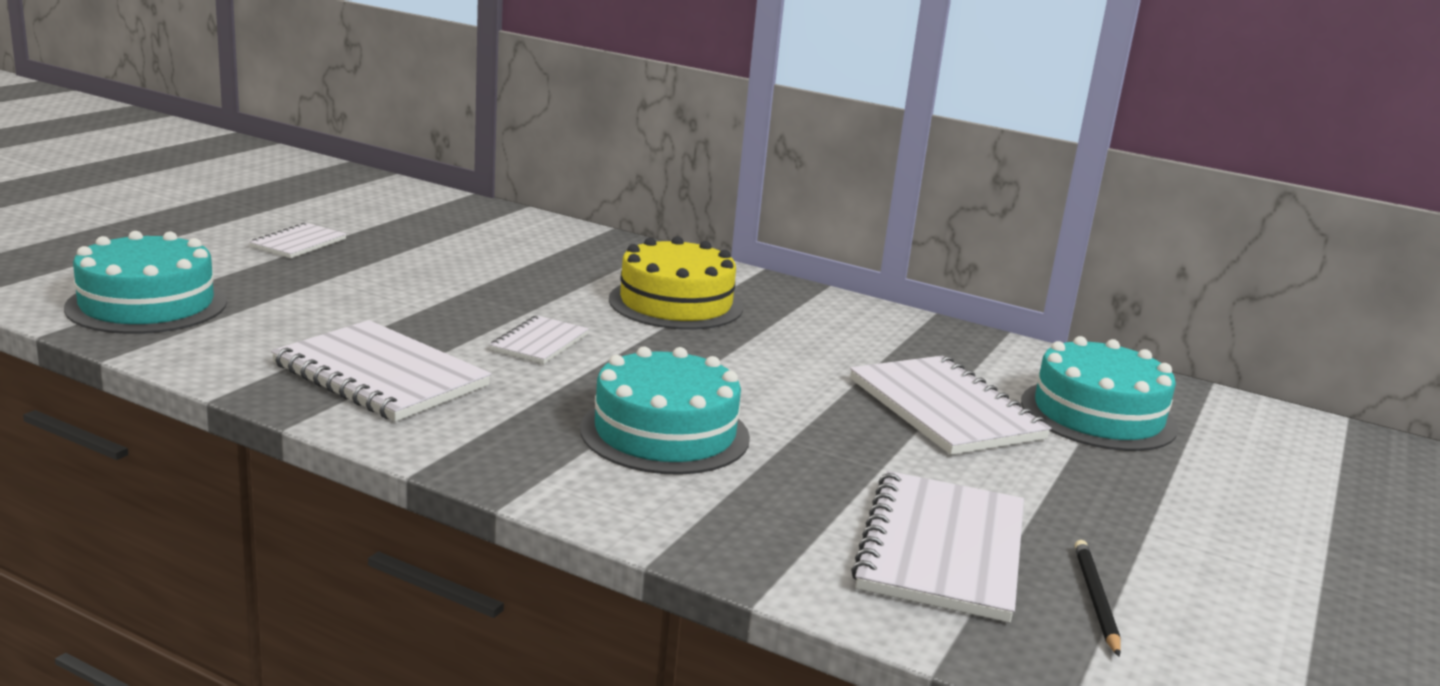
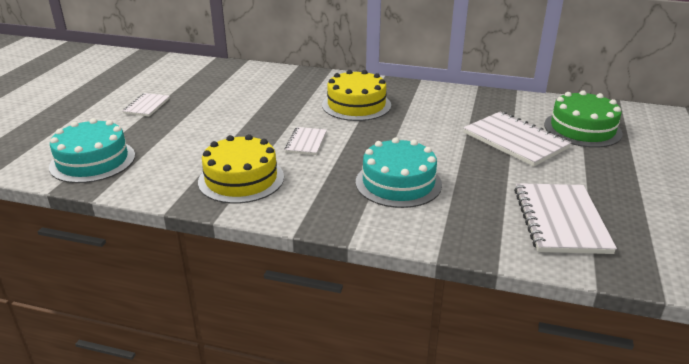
camera: 10 degrees left, 10 degrees up
(381, 375) = (241, 179): white notebook -> yellow cake
(1095, 599) = (640, 232): black pencil -> none
(1098, 415) = (582, 129): turquoise cake -> green cake

